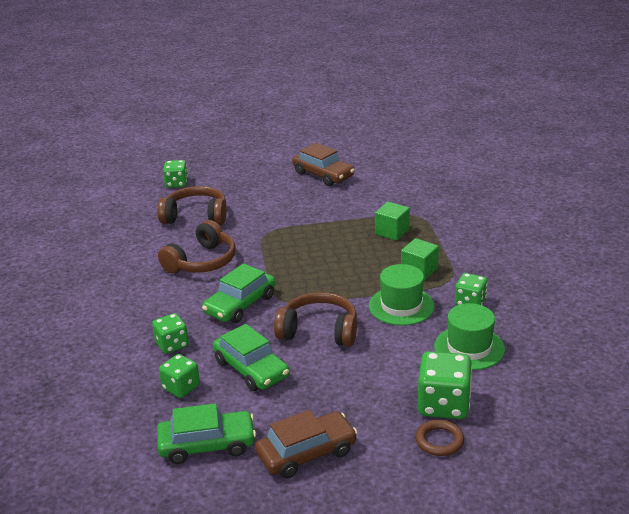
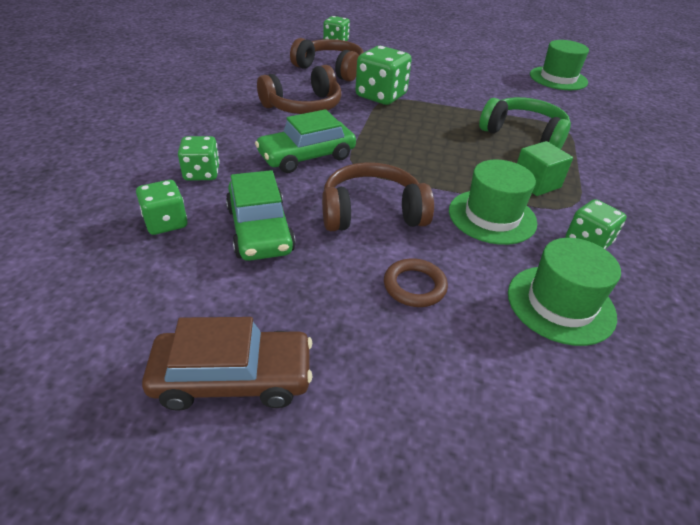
camera: 20 degrees right, 10 degrees up
(207, 445) = (124, 308): green car -> none
(319, 331) = (372, 212): brown headphones -> brown headphones turned 45 degrees counterclockwise
(323, 175) = (479, 68): brown car -> none
(392, 232) = (524, 135): green cube -> green headphones
(394, 166) = (558, 78): none -> green hat
(439, 441) = (442, 446): brown ring -> brown ring (414, 286)
(443, 404) = (481, 381): green dice -> green dice (381, 96)

